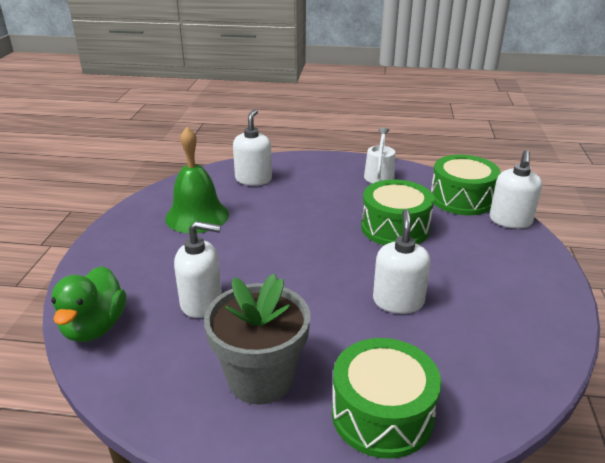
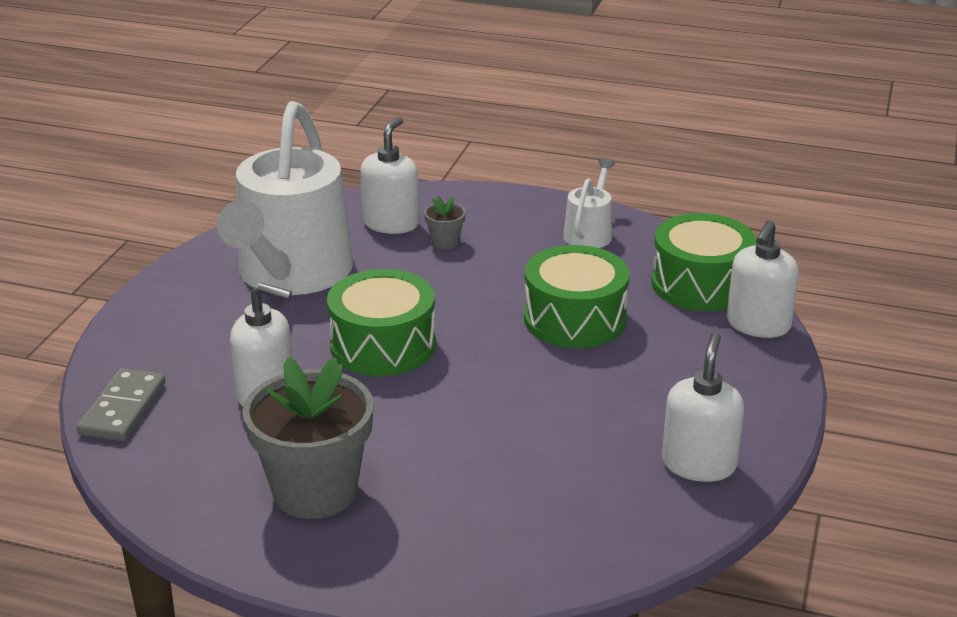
camera: 10 degrees right, 0 degrees up
(94, 327) = (123, 409): green duck -> grey domino
(197, 216) = (291, 273): green bell -> white watering can
(292, 187) = (445, 242): none -> grey flower pot
(382, 414) = (450, 546): green drum -> green drum (383, 345)
(398, 301) = (531, 420): white soap dispenser -> white soap dispenser (698, 464)

